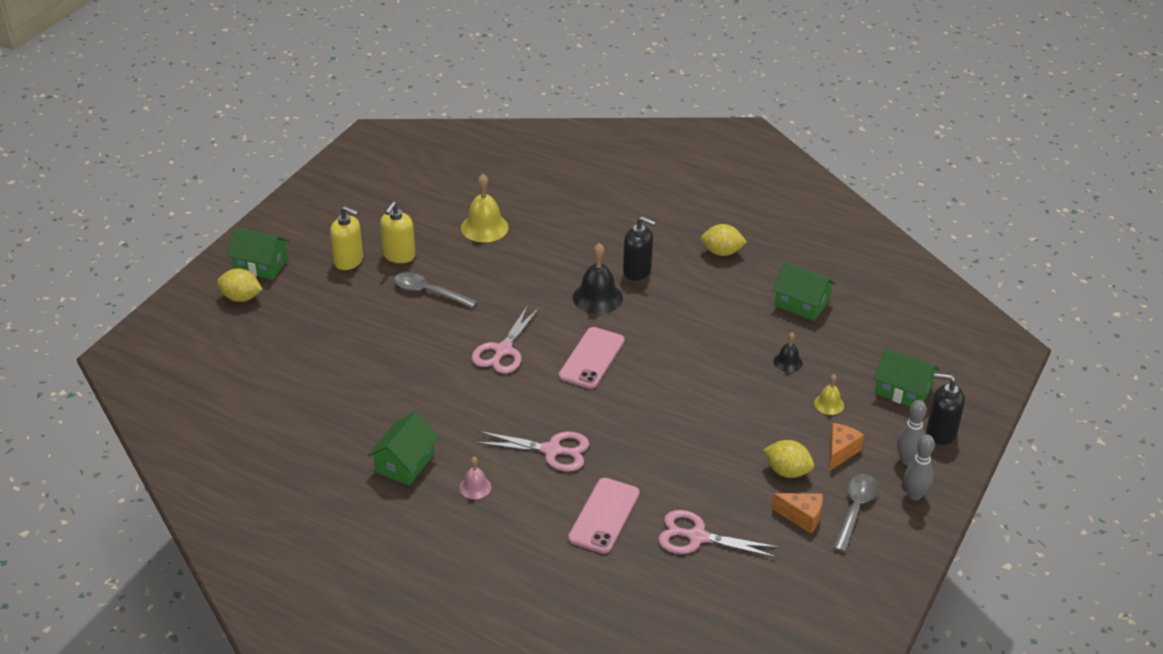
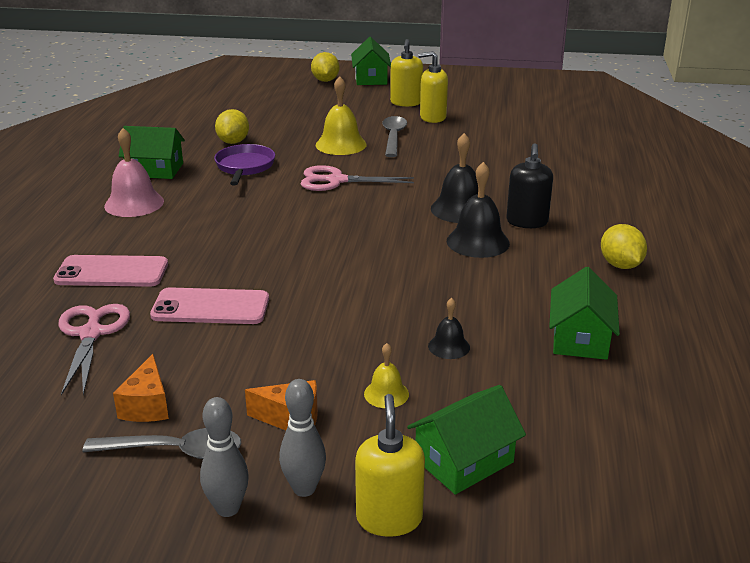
camera: 70 degrees right, 10 degrees down
(437, 401) = (244, 167): none -> purple pan
(475, 487) = (134, 203): pink bell -> pink bell, size x1.80
(484, 227) = (512, 141): yellow bell -> yellow bell (341, 144)
(552, 450) = (201, 228): pink scissors -> none
(592, 358) = (358, 223): pink phone -> pink phone (210, 307)
(655, 305) = (478, 242): none -> black bell
(787, 471) = (231, 380): yellow lemon -> yellow lemon (233, 142)
(903, 390) = (464, 461): green house -> green house turned 45 degrees clockwise
(940, 433) = (389, 518): black soap dispenser -> yellow soap dispenser

